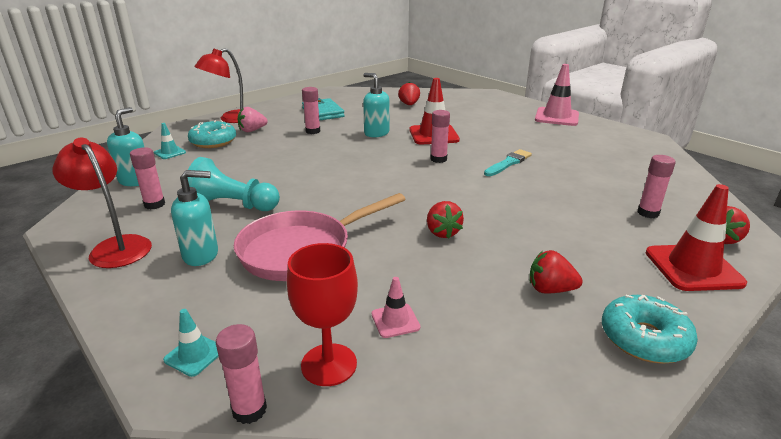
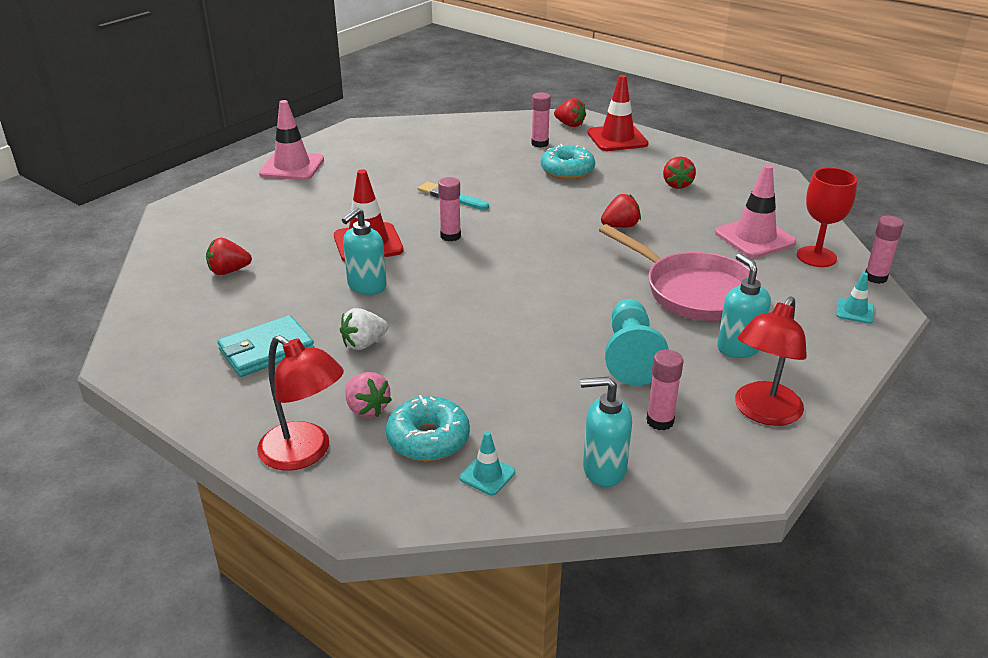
camera: 100 degrees left, 5 degrees up
(313, 131) = (364, 344): pink glue stick -> white strawberry
(395, 321) = (754, 238): pink traffic cone -> pink traffic cone, size x1.98
(644, 339) = (709, 161): turquoise donut -> turquoise donut (567, 170)

